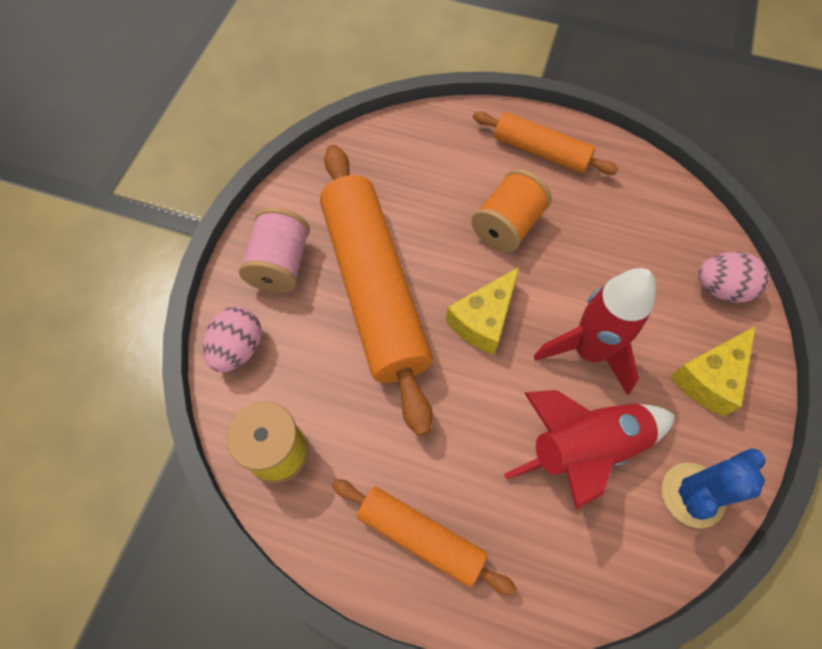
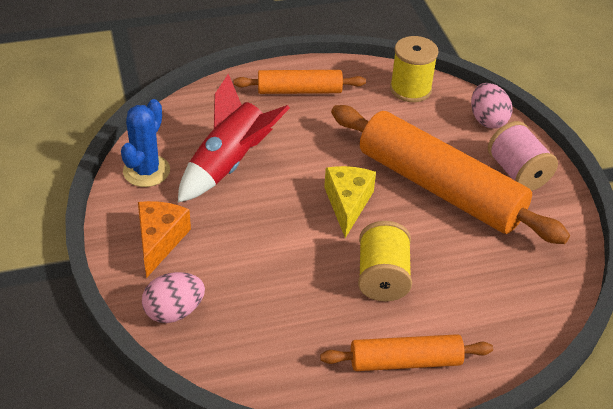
camera: 145 degrees right, 20 degrees down
(507, 226) = (382, 277): orange spool -> yellow spool
(588, 351) = (259, 218): red rocket -> none
(709, 378) = (160, 241): yellow cheese -> orange cheese

